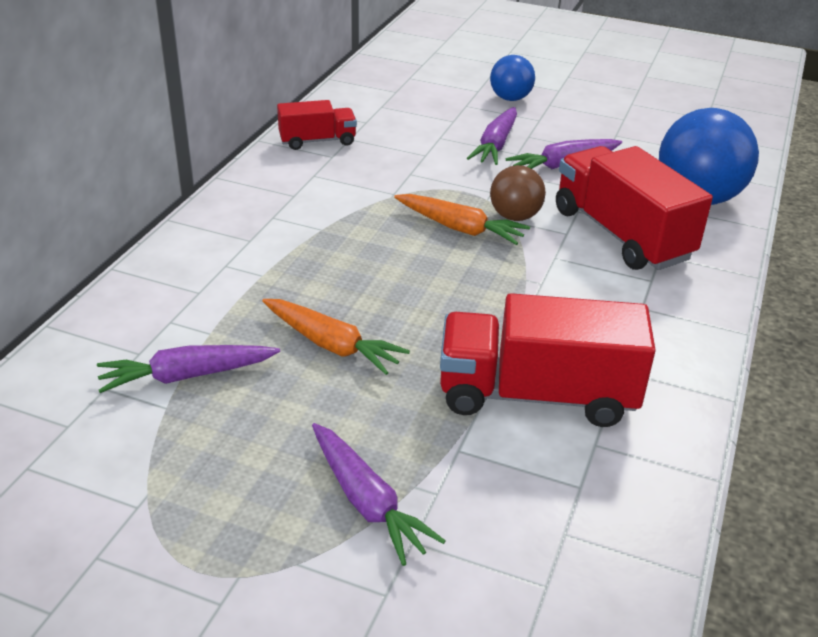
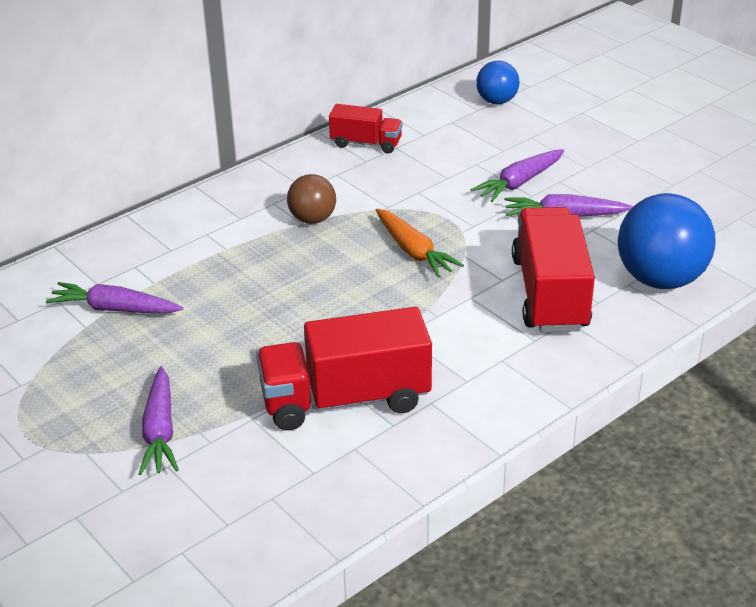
camera: 30 degrees right, 0 degrees up
(331, 345) = (230, 316): orange carrot -> none
(510, 98) = (580, 139): blue ball -> blue ball (496, 101)
(515, 216) = (471, 253): brown ball -> brown ball (312, 219)
(536, 395) = (345, 399): red truck -> red truck turned 45 degrees counterclockwise

